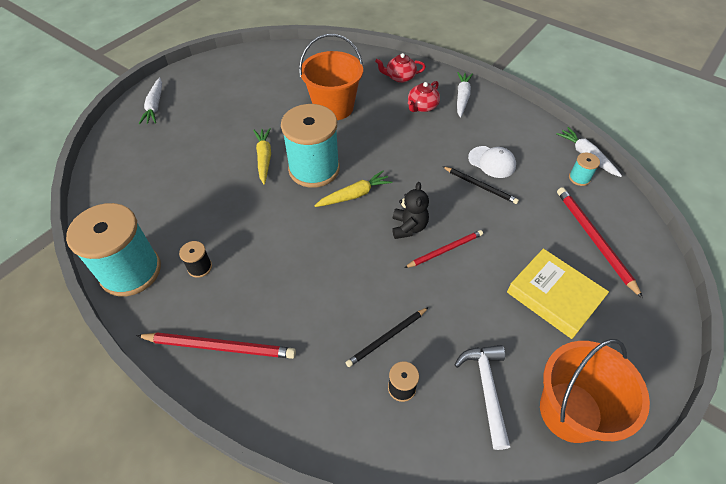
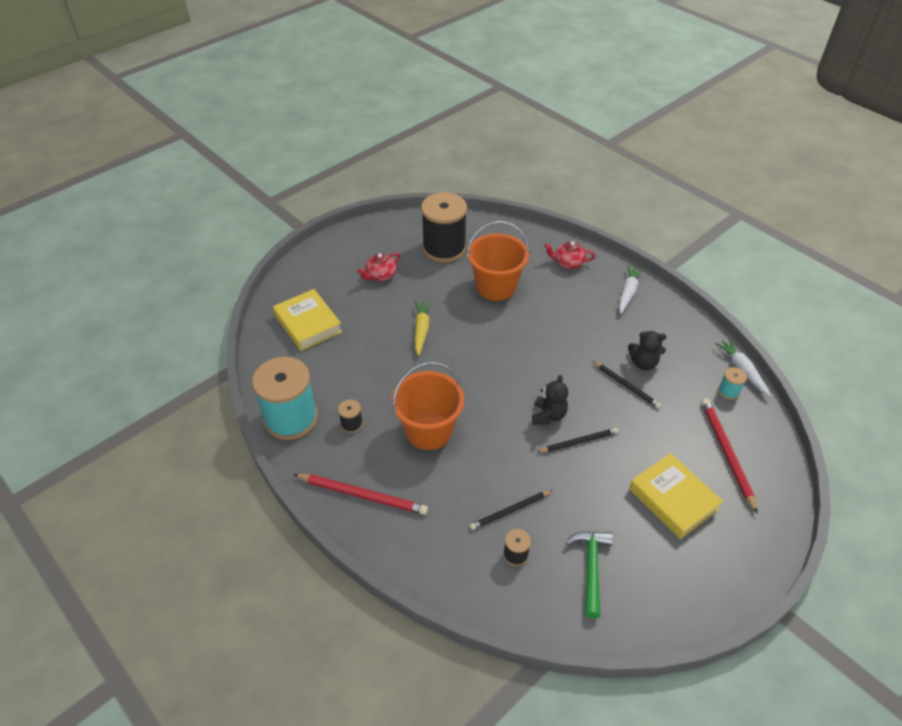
camera: 10 degrees right, 5 degrees down
(143, 167) = (308, 324): none -> yellow book
(155, 106) = (323, 263): white carrot -> none
(277, 77) = (444, 248): none -> black spool
(314, 169) = (467, 347): turquoise spool -> none
(354, 195) = (502, 377): yellow carrot -> none
(422, 107) = (585, 297): red teapot -> red teapot (380, 275)
(445, 250) = (579, 441): red pencil -> black pencil
(486, 388) = (591, 567): white hammer -> green hammer
(492, 162) = (643, 363): white cap -> black teddy bear
(570, 411) = (662, 599): orange bucket -> orange bucket (429, 430)

